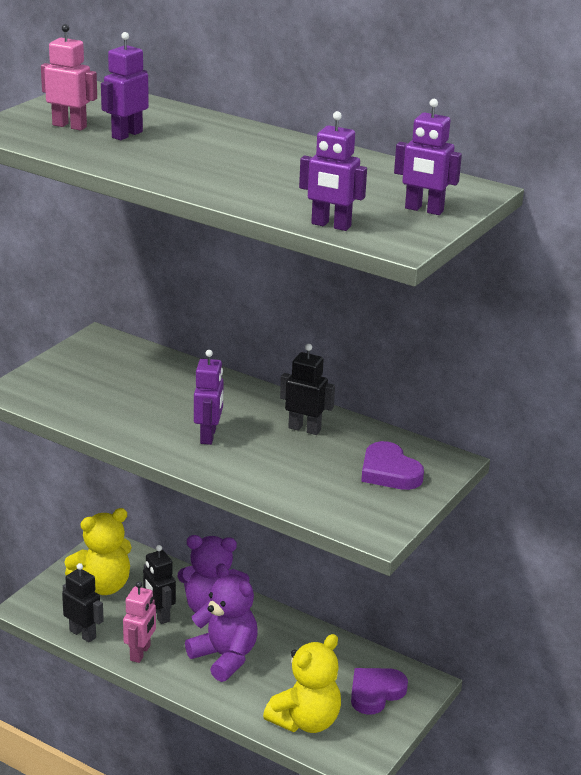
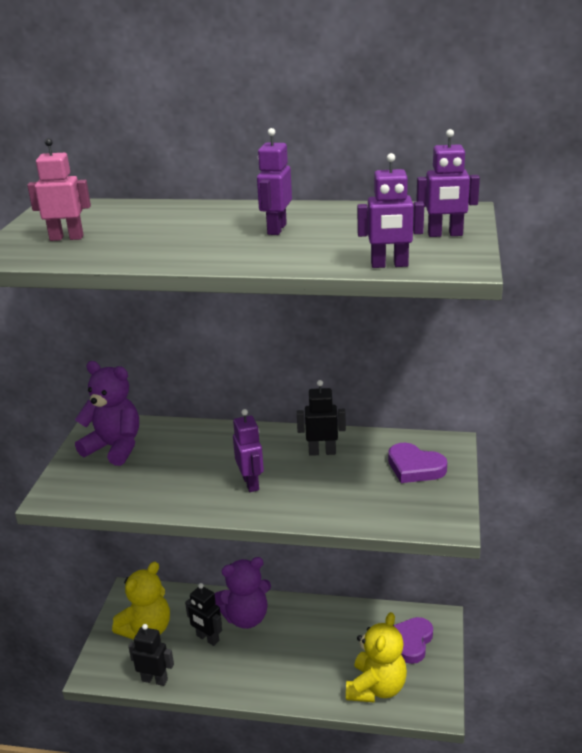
camera: 20 degrees left, 0 degrees up
(127, 135) = (127, 233): purple robot -> purple robot (276, 229)
(140, 653) = (212, 679): pink robot -> none
(225, 657) = (281, 656): purple teddy bear -> purple teddy bear (114, 448)

